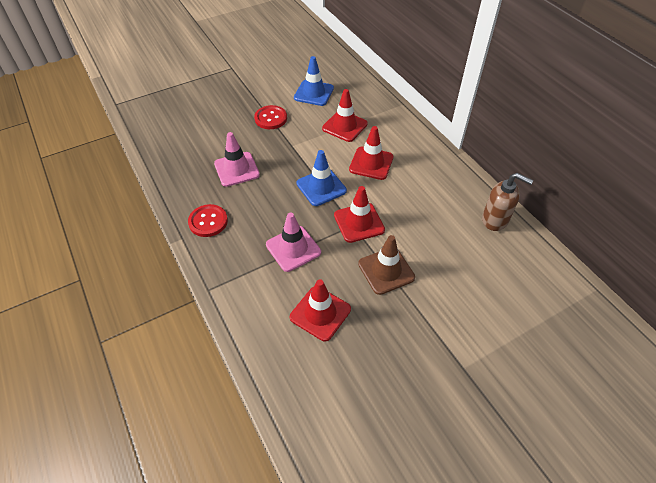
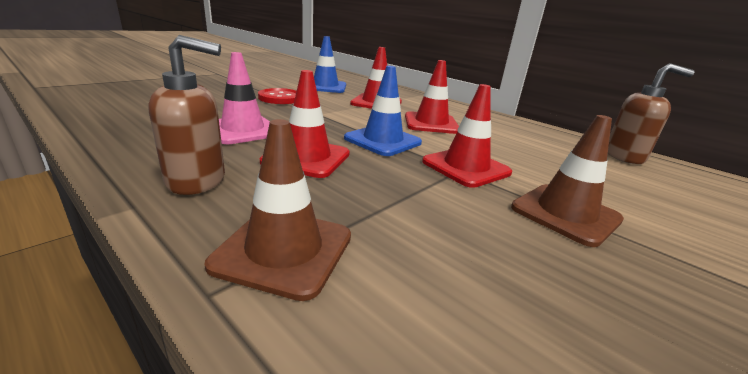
camera: 20 degrees left, 25 degrees down
(208, 221) = (197, 181): red button -> brown soap dispenser
(237, 274) = (284, 250): none -> brown traffic cone
(293, 248) = (385, 201): pink traffic cone -> none
(320, 313) = (524, 298): red traffic cone -> red traffic cone (306, 158)

